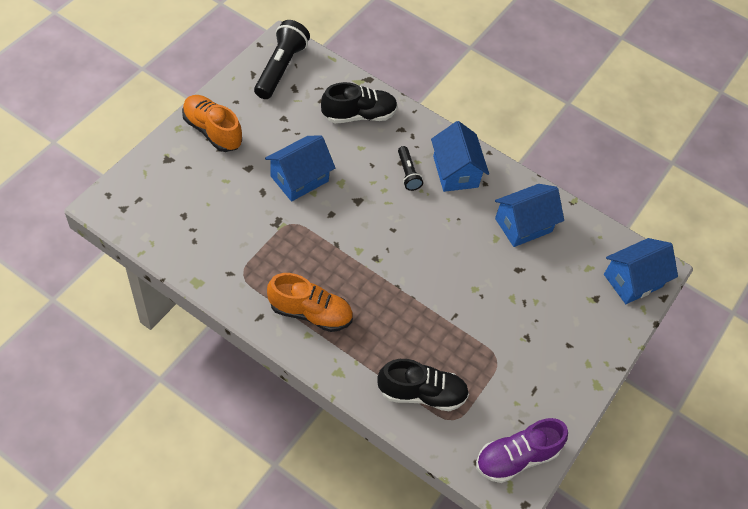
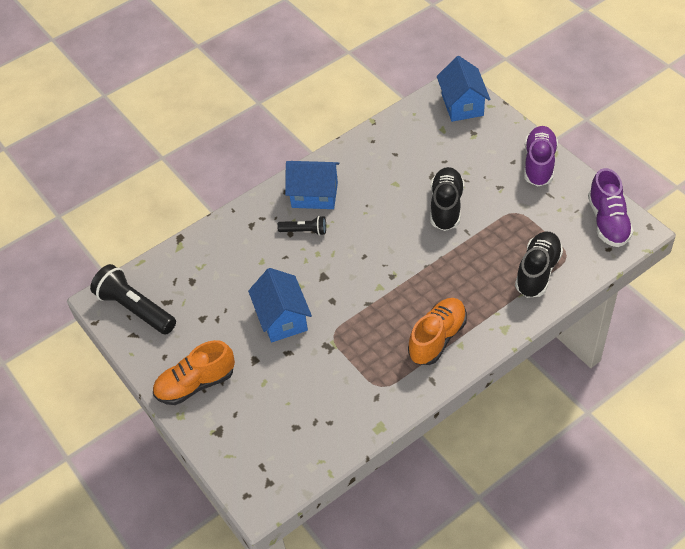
camera: 60 degrees left, 5 degrees down
(359, 115) = (222, 254): black shoe -> black shoe (446, 206)
(523, 225) = (387, 161): blue house -> none
(575, 372) = (539, 164): none -> purple shoe

